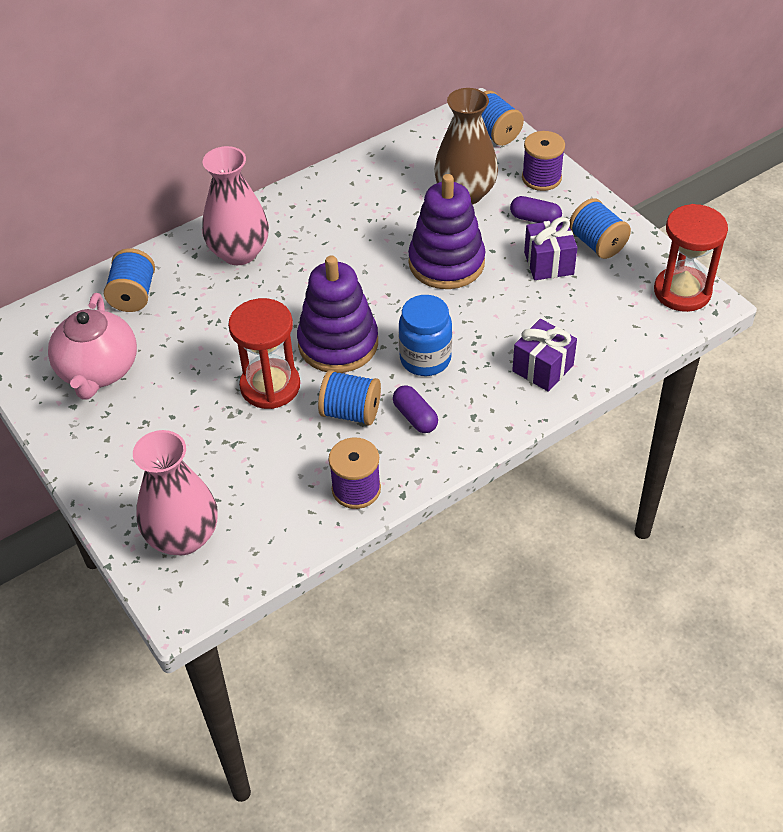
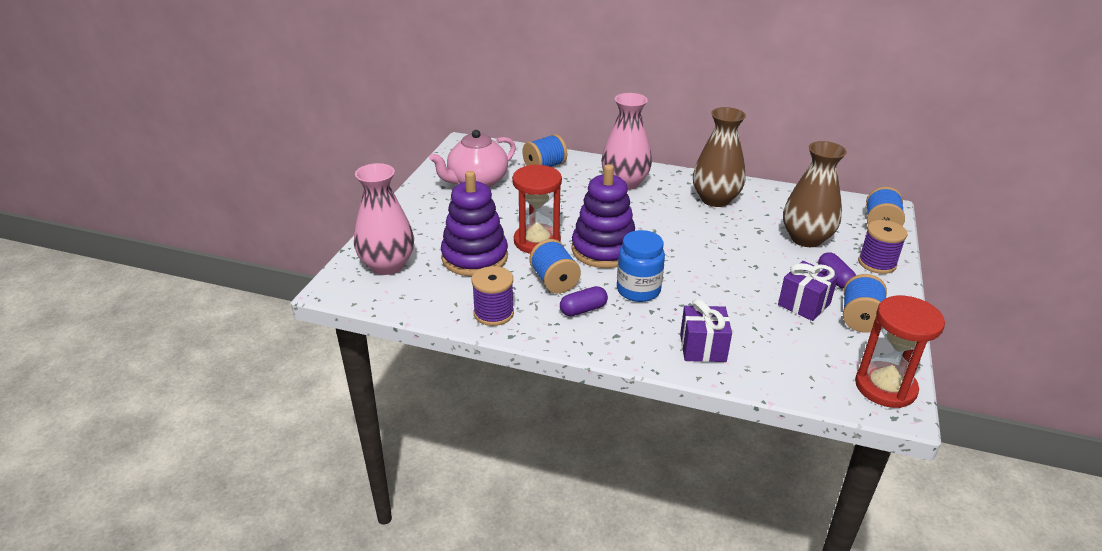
camera: 50 degrees right, 15 degrees down
(342, 208) = (715, 199): none -> brown vase
(415, 417) = (583, 309): purple capsule -> purple capsule turned 45 degrees clockwise
(446, 263) = (734, 260): purple stacking toy -> purple stacking toy (474, 257)

